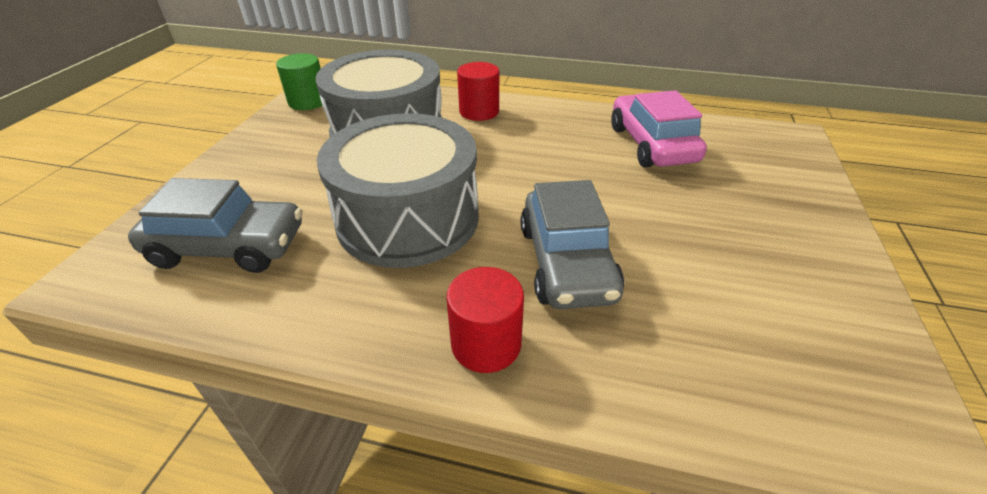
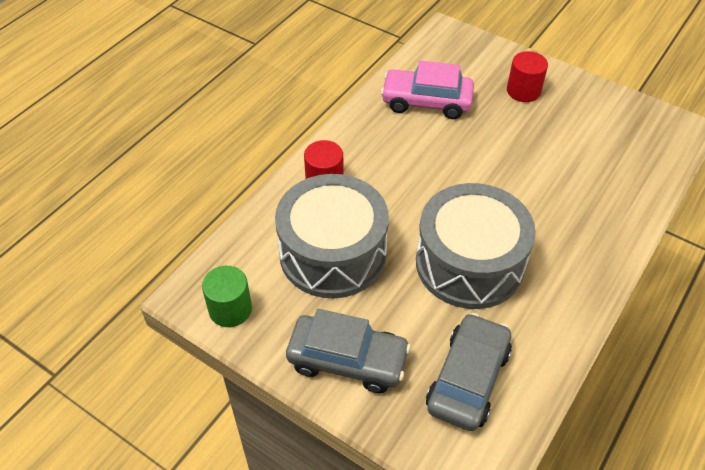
camera: 70 degrees left, 10 degrees up
(486, 344) = (598, 250): red cylinder -> red cylinder (523, 91)
(566, 262) = (541, 194): grey car -> grey car (347, 360)

